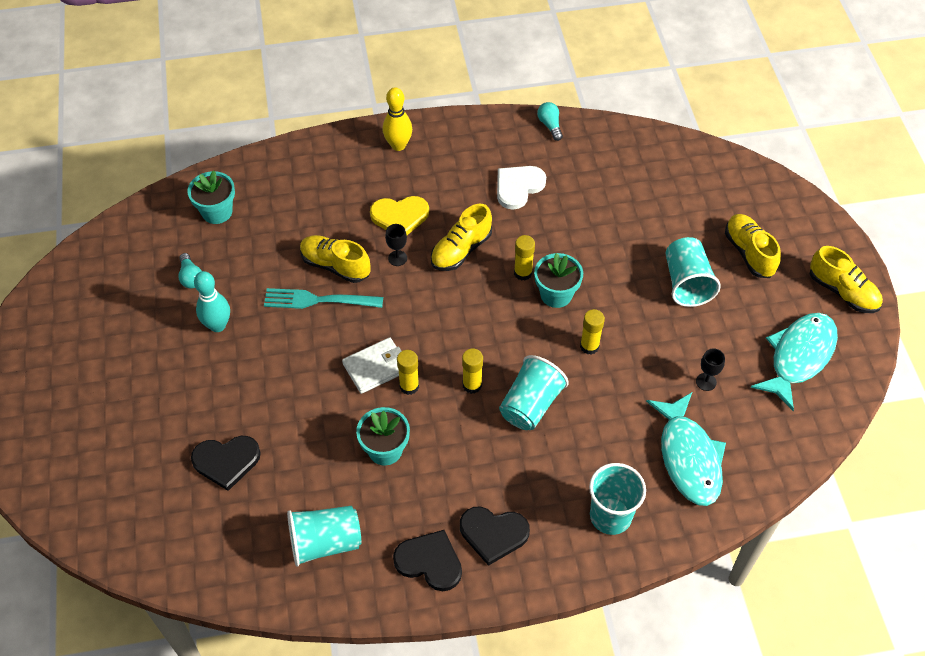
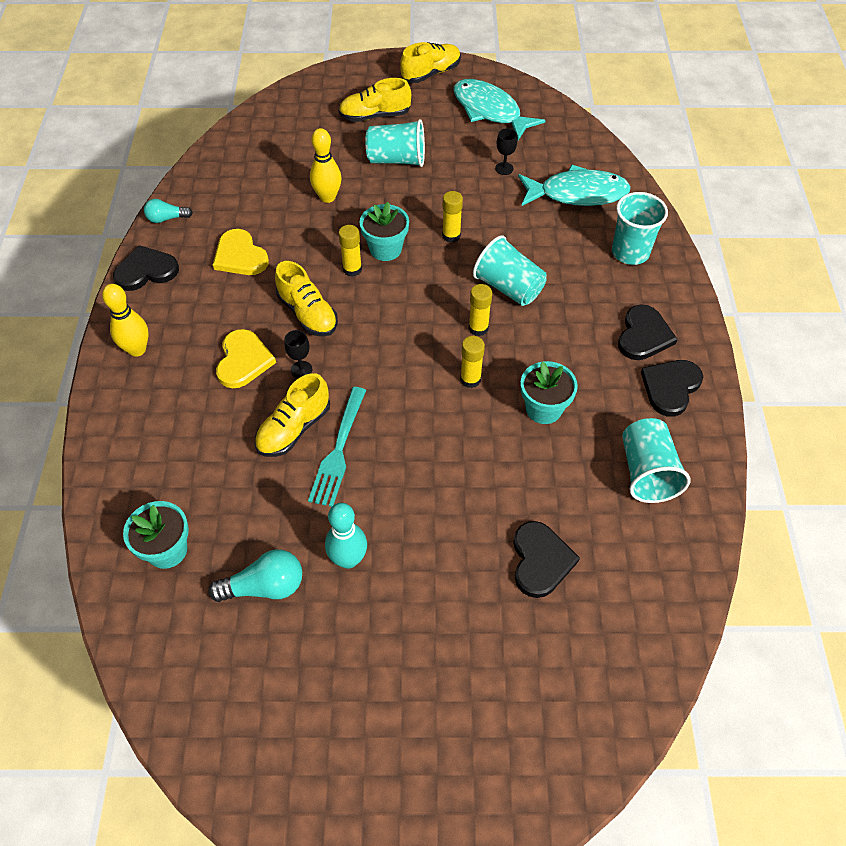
camera: 80 degrees left, 0 degrees up
(191, 277) = (264, 587): turquoise light bulb -> turquoise light bulb, size x1.55
(376, 367) = (441, 405): white wallet -> none
(484, 128) = (146, 271): none -> black heart
(518, 187) = (240, 256): white heart -> yellow heart
(613, 236) = (327, 197): none -> yellow bowling pin

